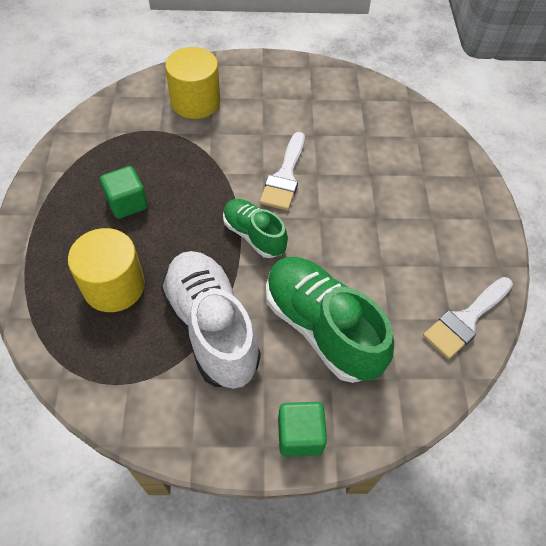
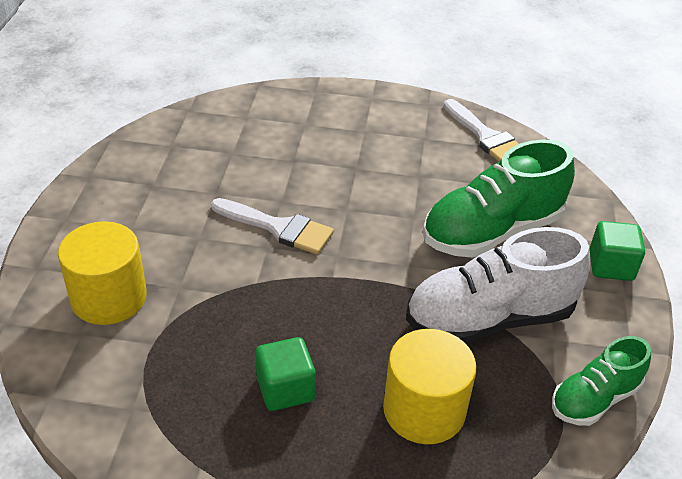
camera: 80 degrees left, 15 degrees down
(254, 235) = (364, 267): green shoe -> green shoe (594, 399)

